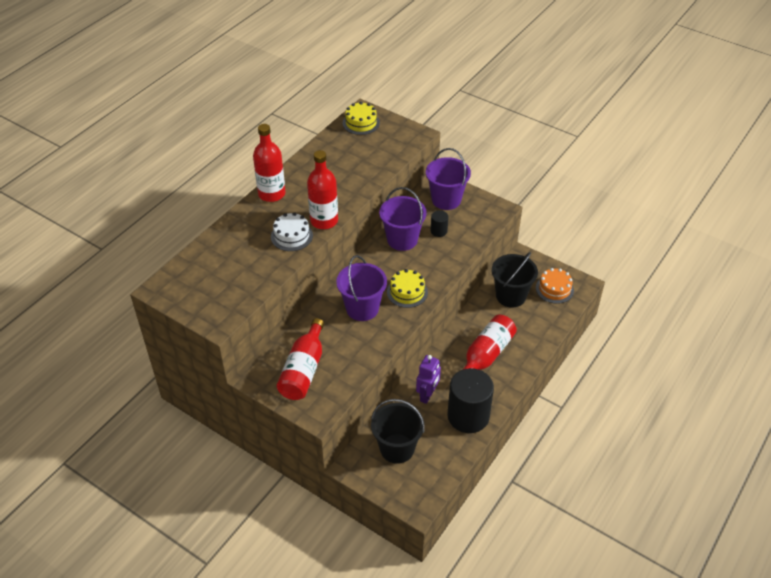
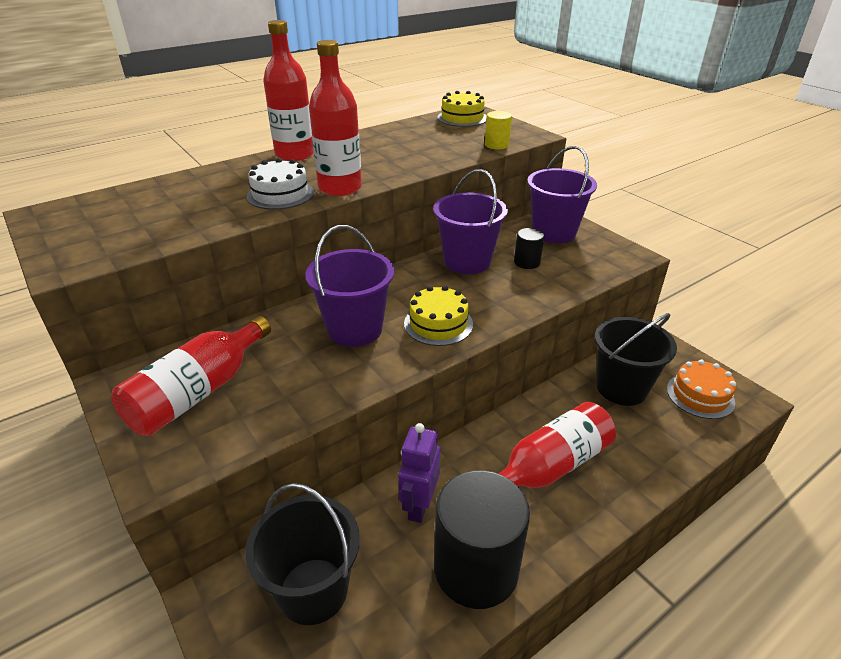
camera: 20 degrees right, 10 degrees down
(399, 152) = (496, 145): none -> yellow cylinder
(427, 395) = (419, 505): purple robot -> purple robot turned 150 degrees clockwise

